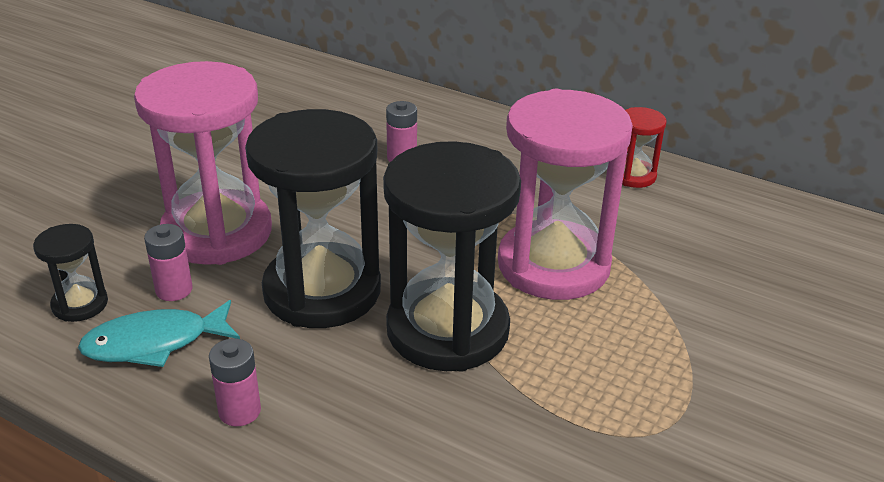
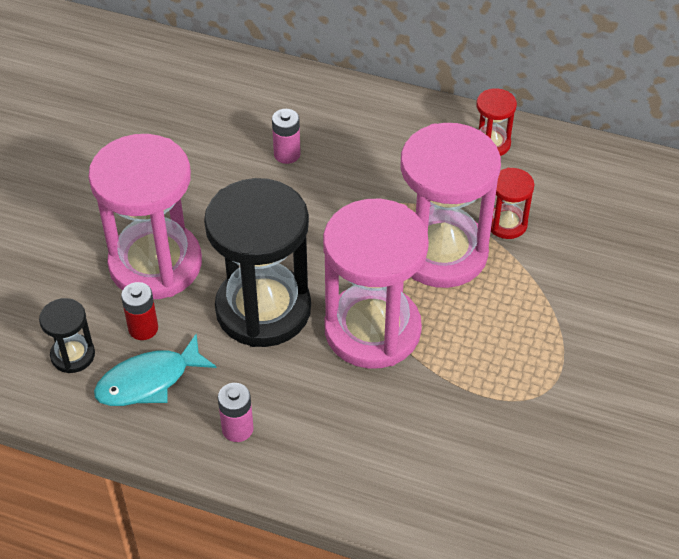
camera: 10 degrees left, 15 degrees up
(174, 290) = (143, 328): pink battery -> red battery
(447, 330) = (372, 330): black hourglass -> pink hourglass
(639, 248) = (507, 224): none -> red hourglass

